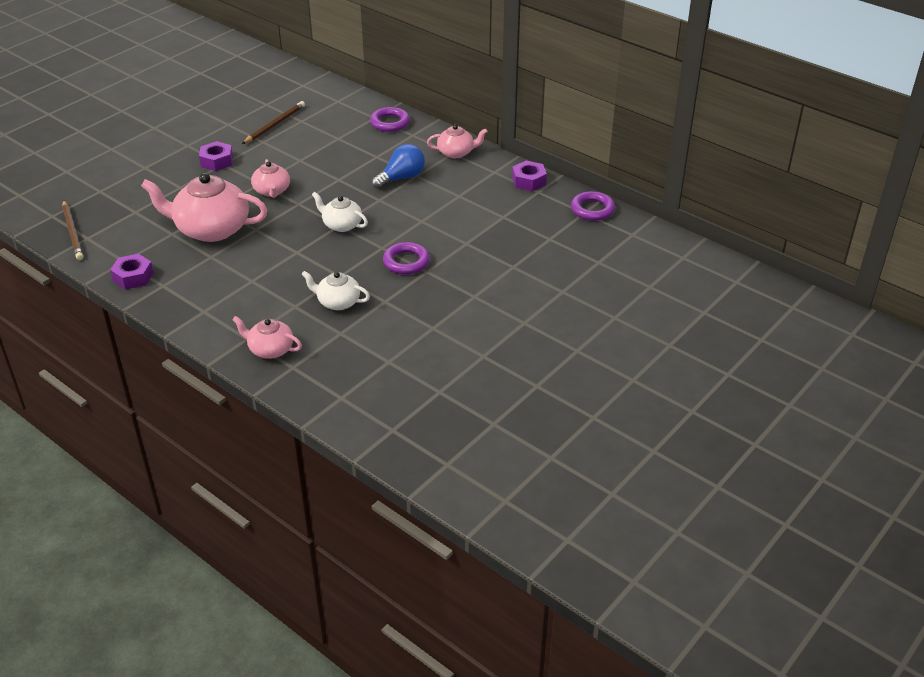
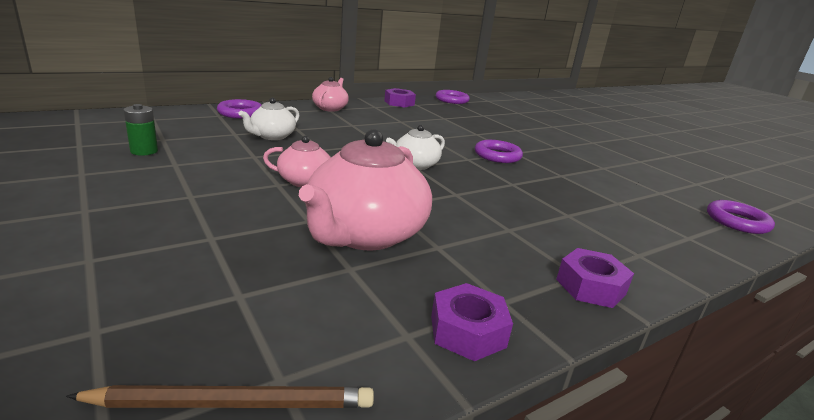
camera: 75 degrees left, 15 degrees down
(217, 161) = (176, 198): purple nut -> purple nut (590, 286)
(270, 349) = (659, 244): pink teapot -> none
(275, 125) = (144, 151): brown pencil -> green battery
(338, 302) = (562, 193): white teapot -> white teapot (272, 136)
(347, 402) = (737, 221): none -> purple ring
(401, 178) = (350, 129): blue light bulb -> none

